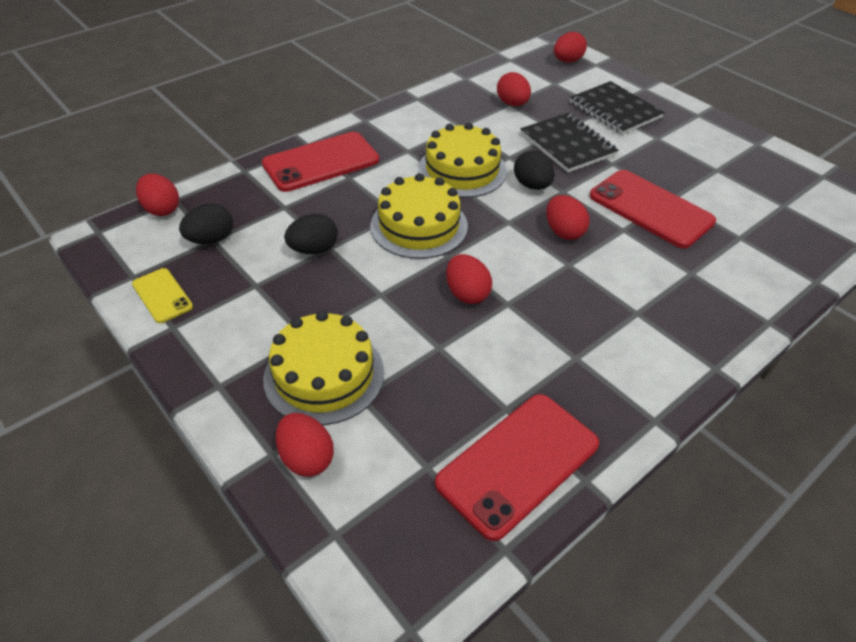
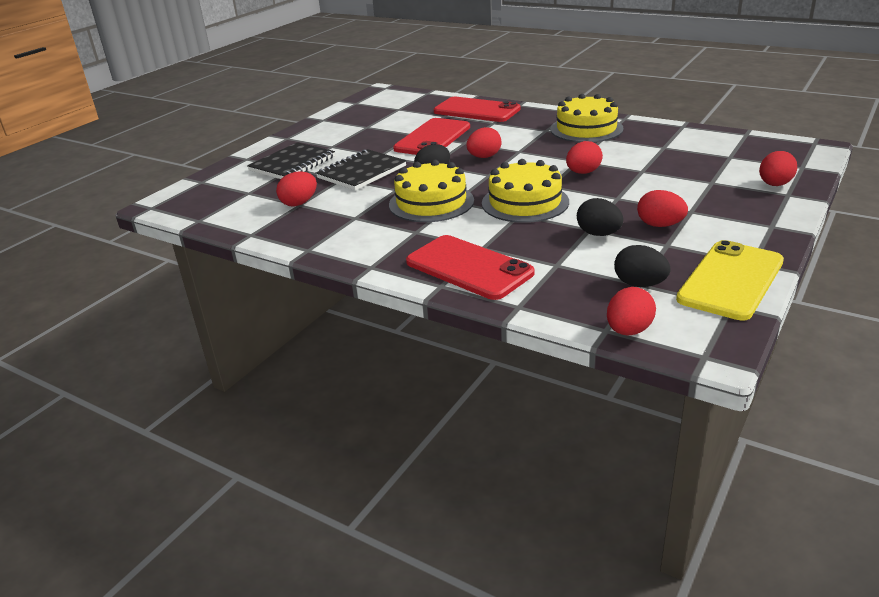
camera: 105 degrees left, 15 degrees down
(162, 295) = (731, 280): yellow phone -> yellow phone, size x1.89
(324, 375) = (712, 196): yellow cake -> yellow cake (586, 129)
(518, 463) = (695, 139): red phone -> red phone (476, 110)
(567, 61) = (197, 194): red egg -> red egg (660, 225)

